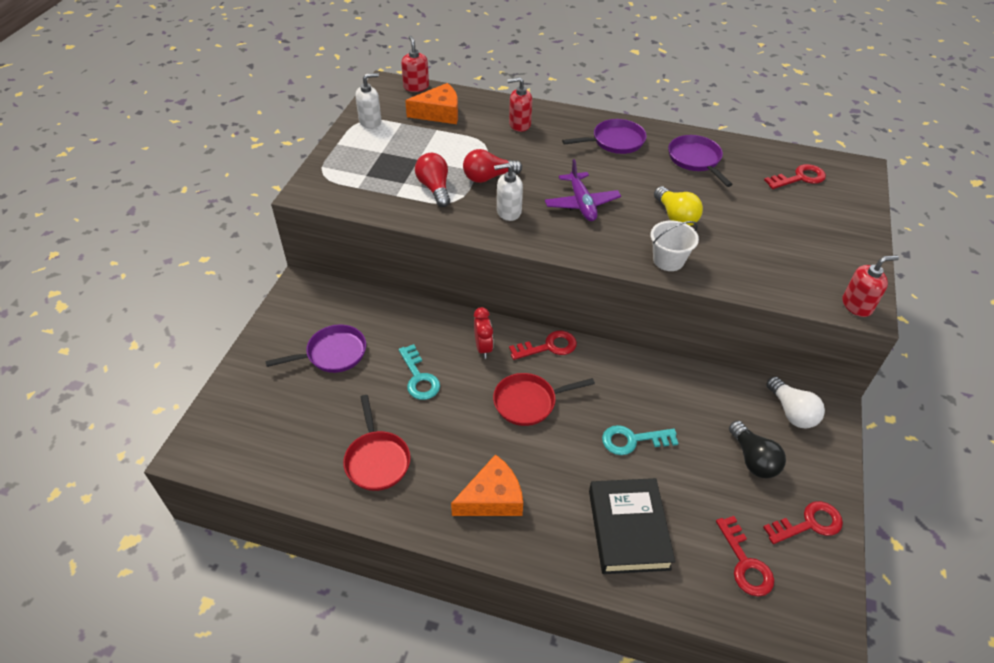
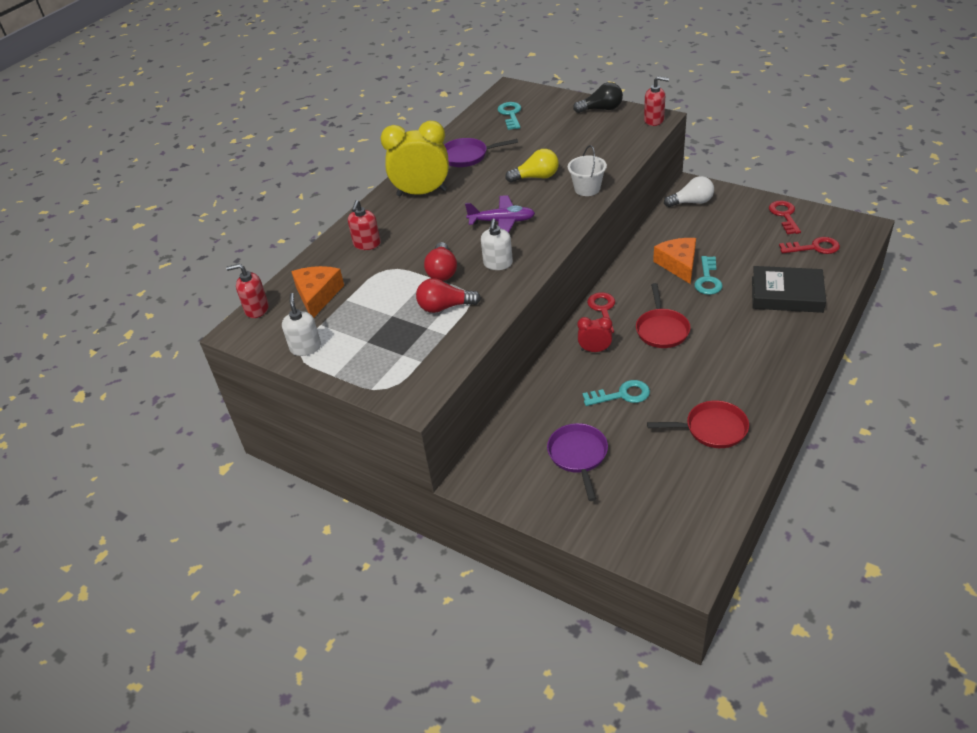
camera: 70 degrees left, 5 degrees down
(492, 498) = (756, 361): orange cheese -> orange cheese (678, 264)
(614, 141) = (422, 193): purple pan -> yellow clock
(753, 459) = (731, 227): black light bulb -> black light bulb (601, 109)
(799, 178) = (510, 114): red key -> turquoise key
(857, 305) = (654, 120): red soap dispenser -> red soap dispenser turned 105 degrees clockwise

